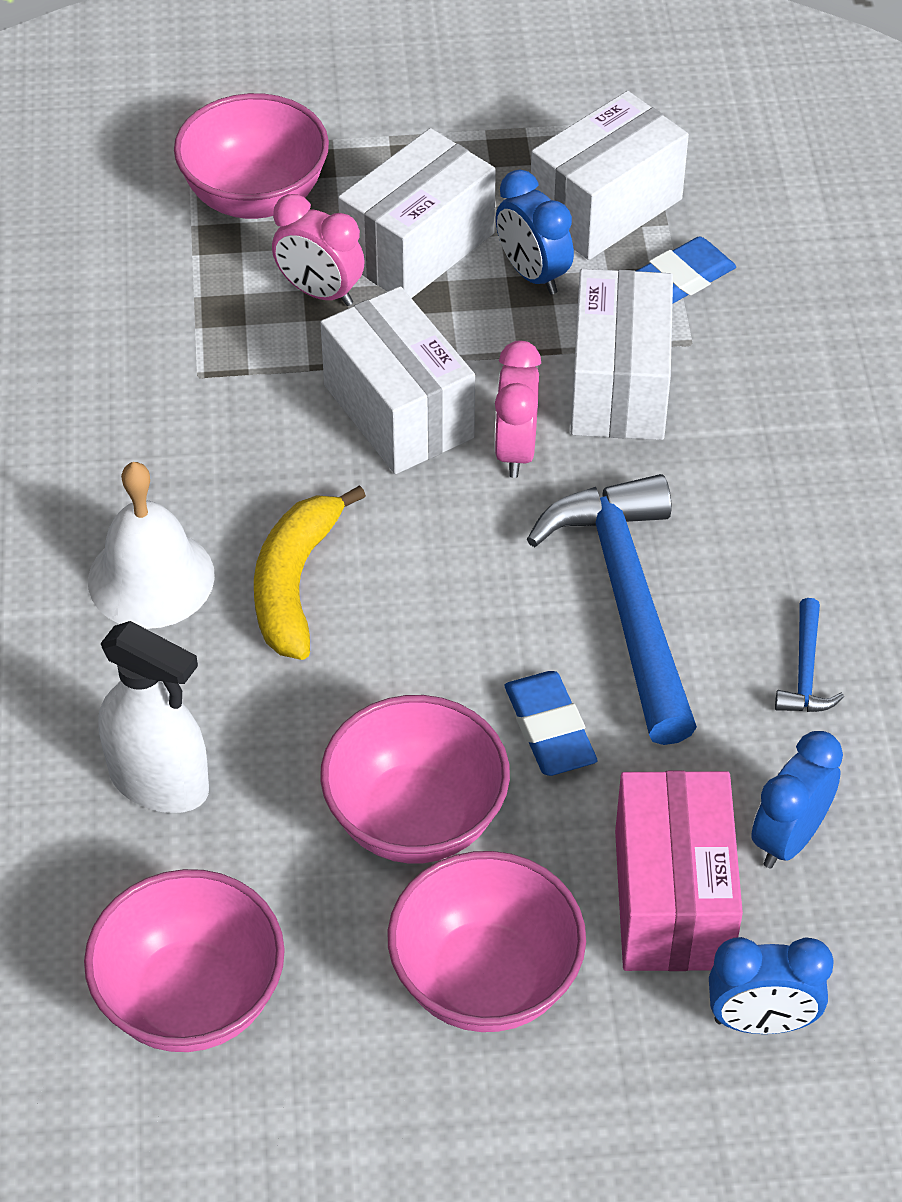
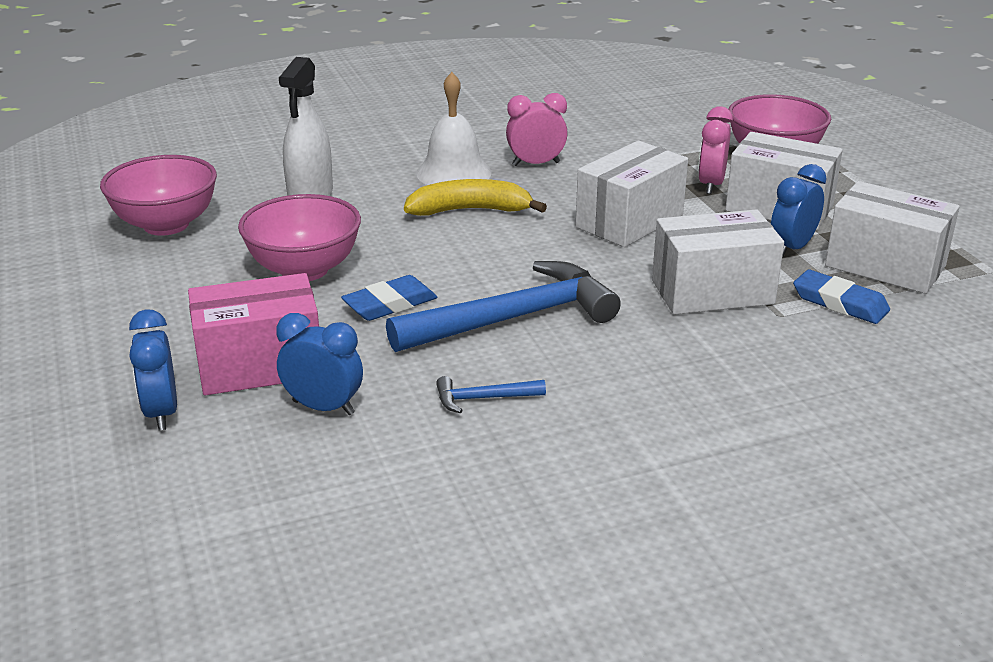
camera: 75 degrees right, 20 degrees down
(485, 980) = (187, 307): pink bowl -> none
(515, 450) = (624, 262): pink clock -> pink clock (536, 164)

